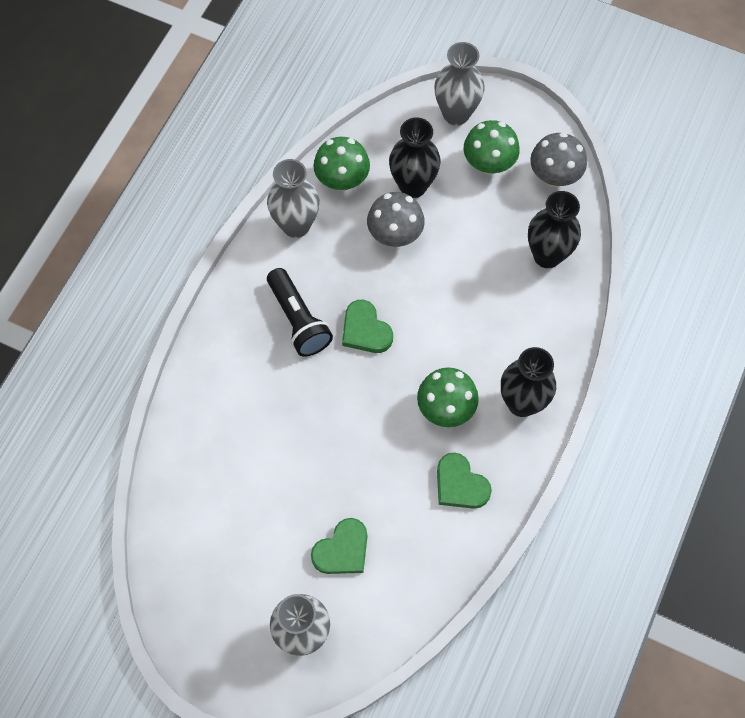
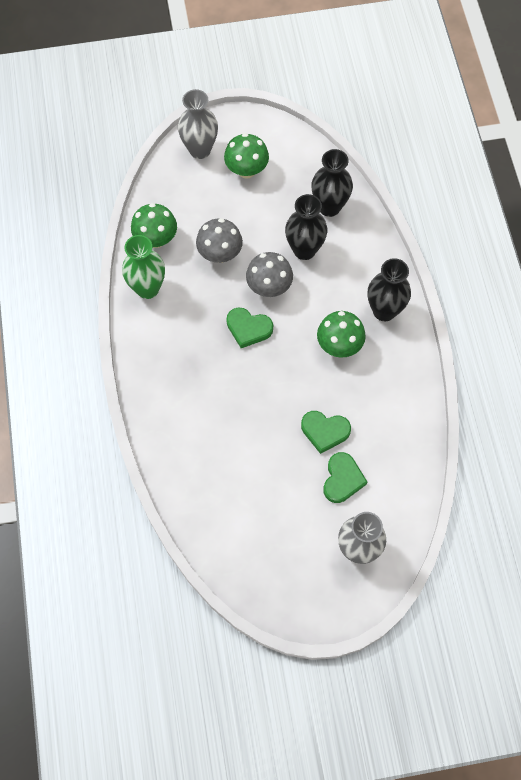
camera: 35 degrees left, 0 degrees up
(296, 225) = (147, 288): grey vase -> green vase
(298, 320) = (198, 350): black flashlight -> none
(413, 186) = (207, 214): black vase -> black vase (304, 250)
(460, 484) = (385, 387): green heart -> green heart (324, 431)
(554, 176) = (295, 153): grey mushroom -> grey mushroom (269, 287)

